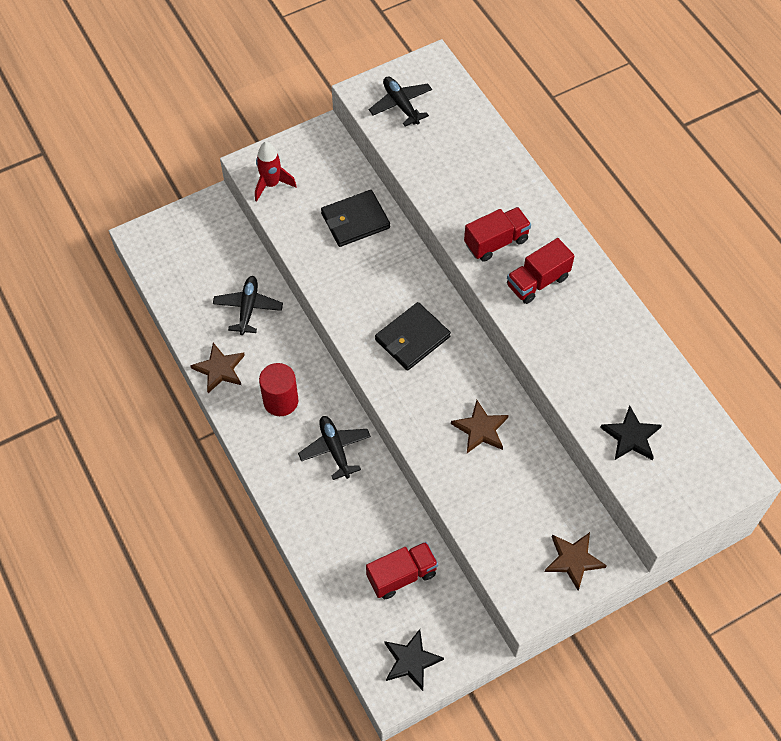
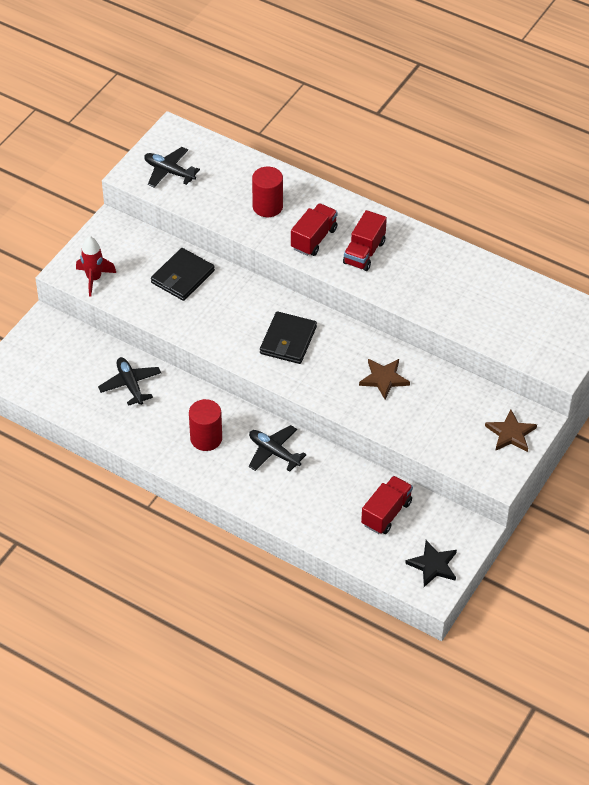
camera: 30 degrees left, 10 degrees down
(219, 369) = (139, 438): brown star -> none
(472, 185) = (267, 206): none -> red cylinder
(631, 436) = (503, 326): black star -> none

